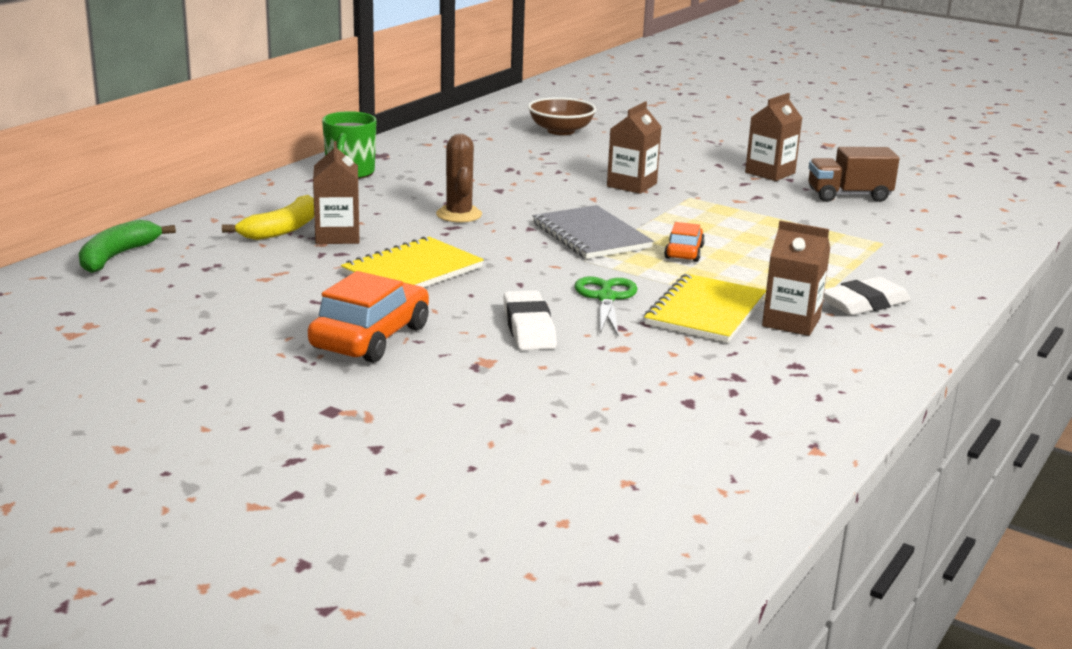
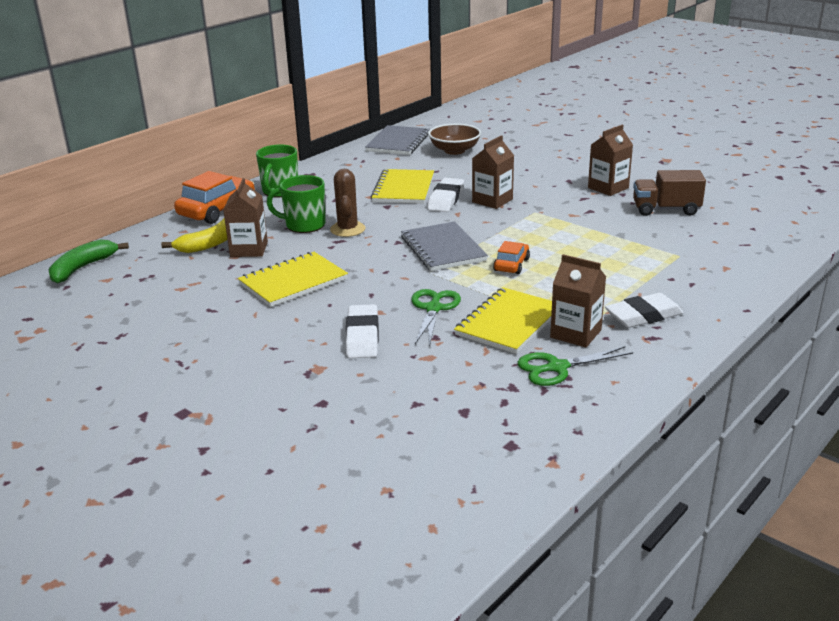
camera: 10 degrees right, 5 degrees up
(370, 337) = (238, 344): orange car -> orange car (217, 210)
(399, 210) = (304, 225): none -> green mug
(483, 121) = (398, 142): none -> grey notebook
(512, 171) = (403, 189): none -> yellow notebook
(572, 183) = (445, 199): none -> white eraser
(782, 356) = (557, 367): none -> green scissors

